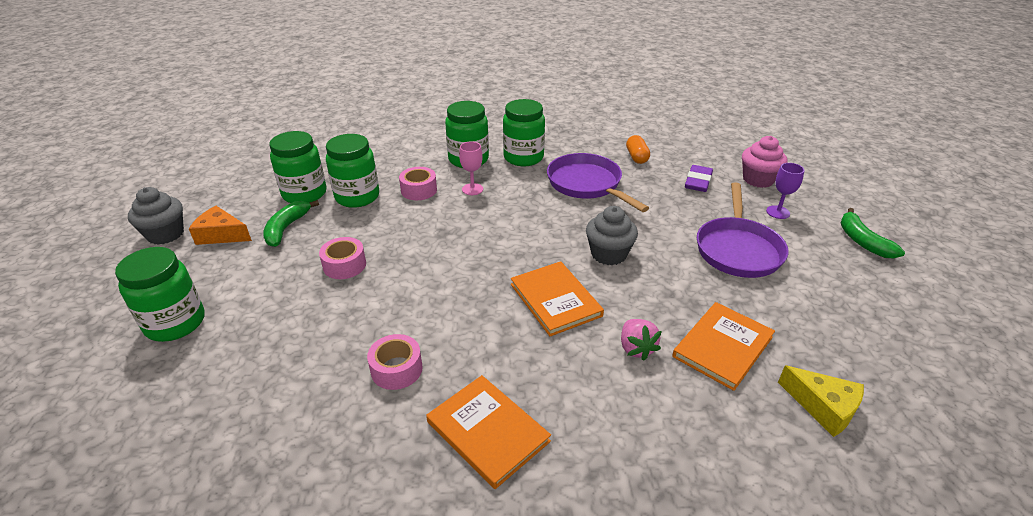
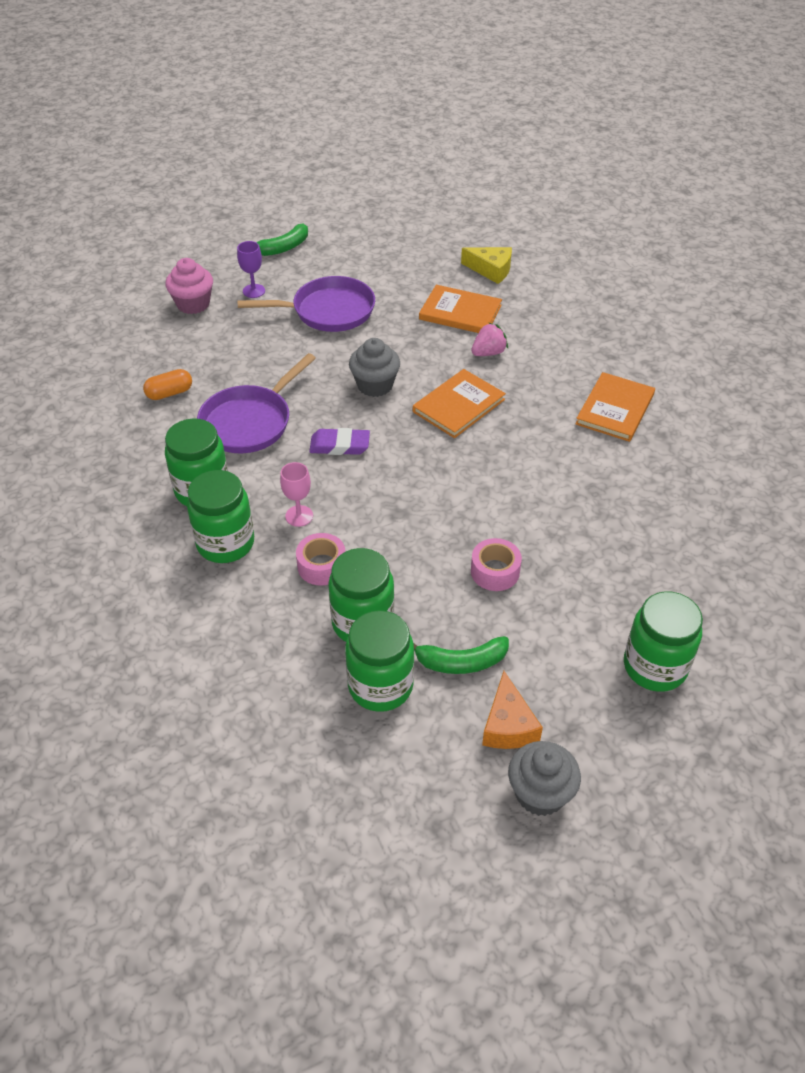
camera: 110 degrees left, 10 degrees up
(396, 369) = (596, 476): pink tape -> none
(698, 182) = (212, 342): purple eraser -> purple eraser (339, 445)
(823, 407) = (491, 270): yellow cheese -> yellow cheese turned 90 degrees clockwise

